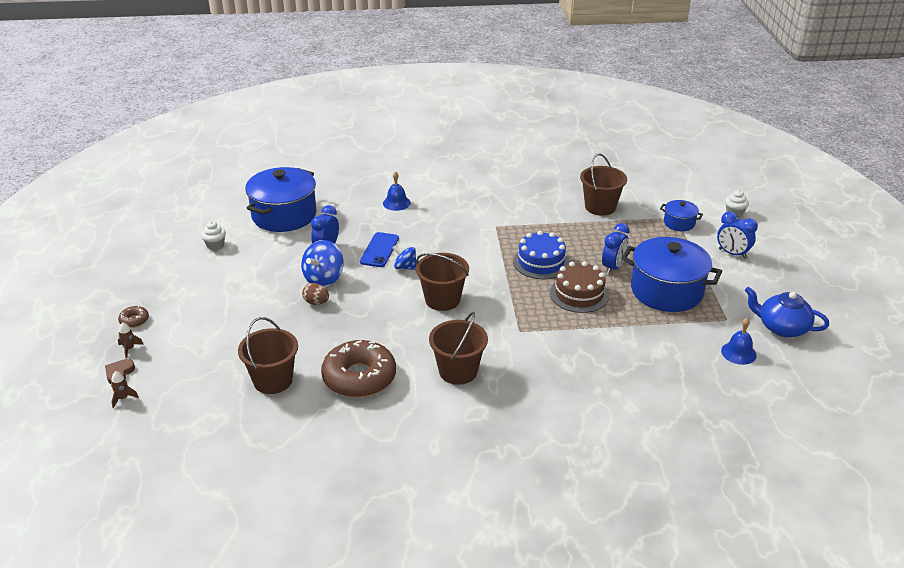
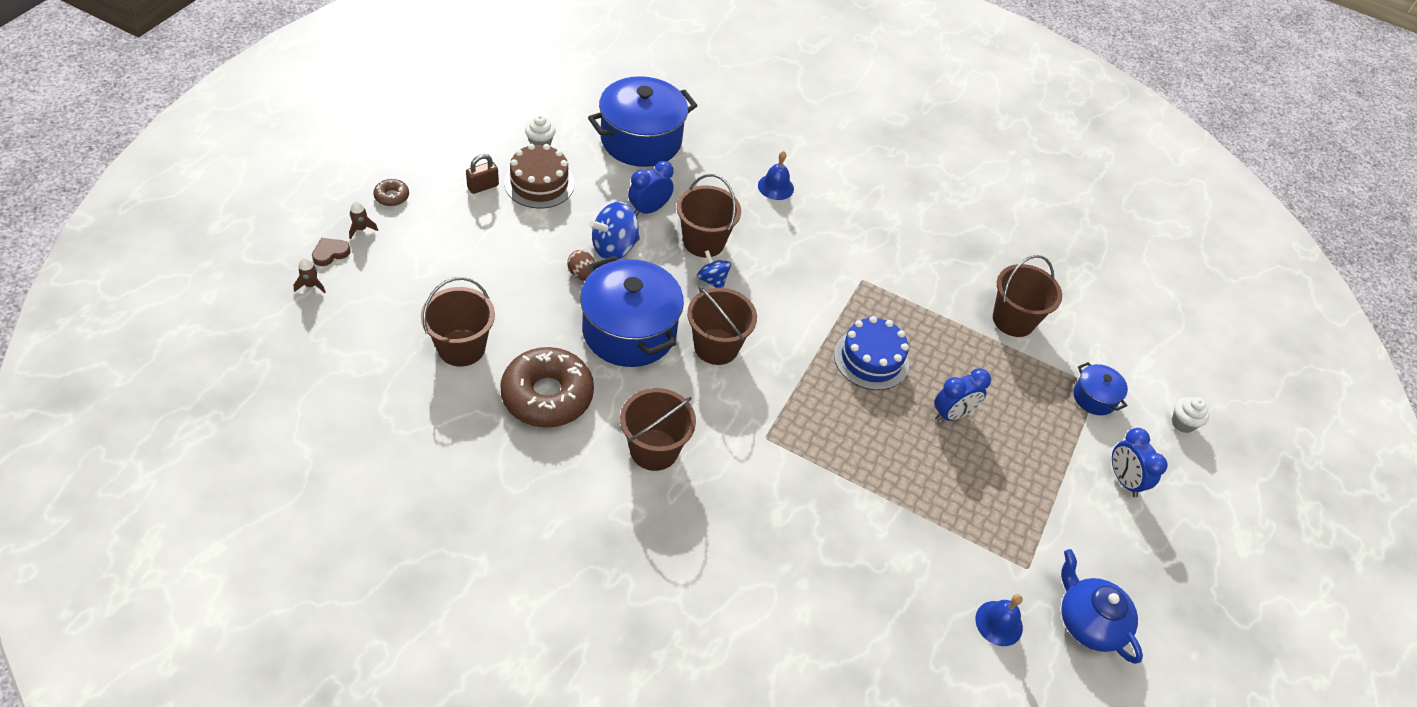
camera: 25 degrees right, 15 degrees up
(197, 286) = (483, 186): none -> brown padlock
(379, 250) = (704, 242): blue phone -> brown bucket
(579, 294) = (877, 428): brown cake -> brown cake (539, 183)
(666, 291) = (988, 485): blue pot -> blue pot (629, 331)

